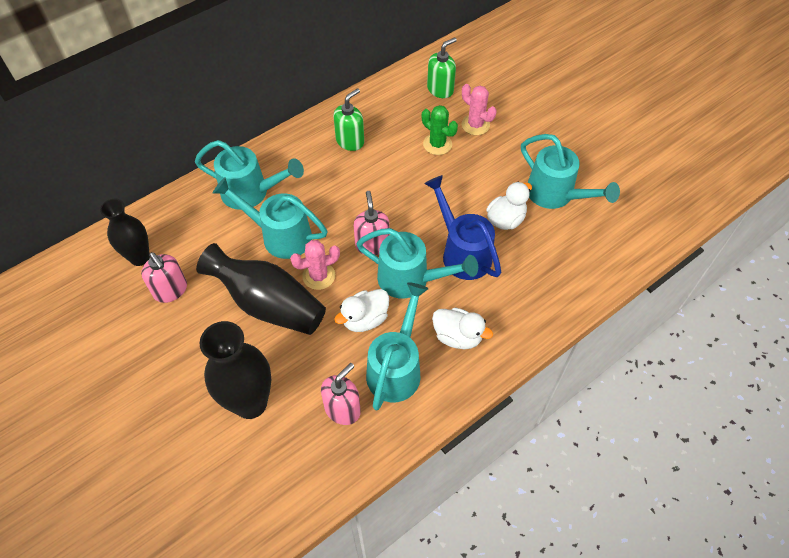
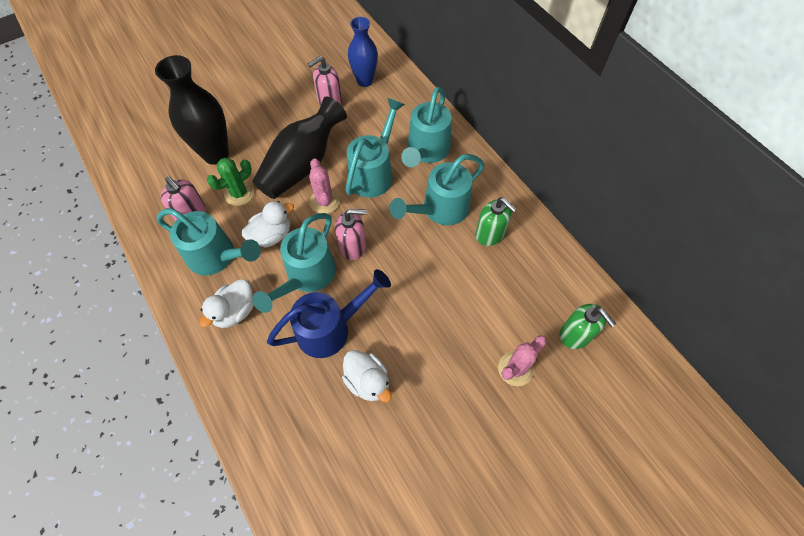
camera: 95 degrees right, 5 degrees up
(140, 257) = (364, 81): black vase -> blue vase
(365, 319) = (271, 235): white duck -> white duck turned 90 degrees clockwise
(437, 144) = (484, 321): green cactus -> green cactus (239, 193)
(555, 195) = (398, 449): turquoise watering can -> turquoise watering can (440, 210)

